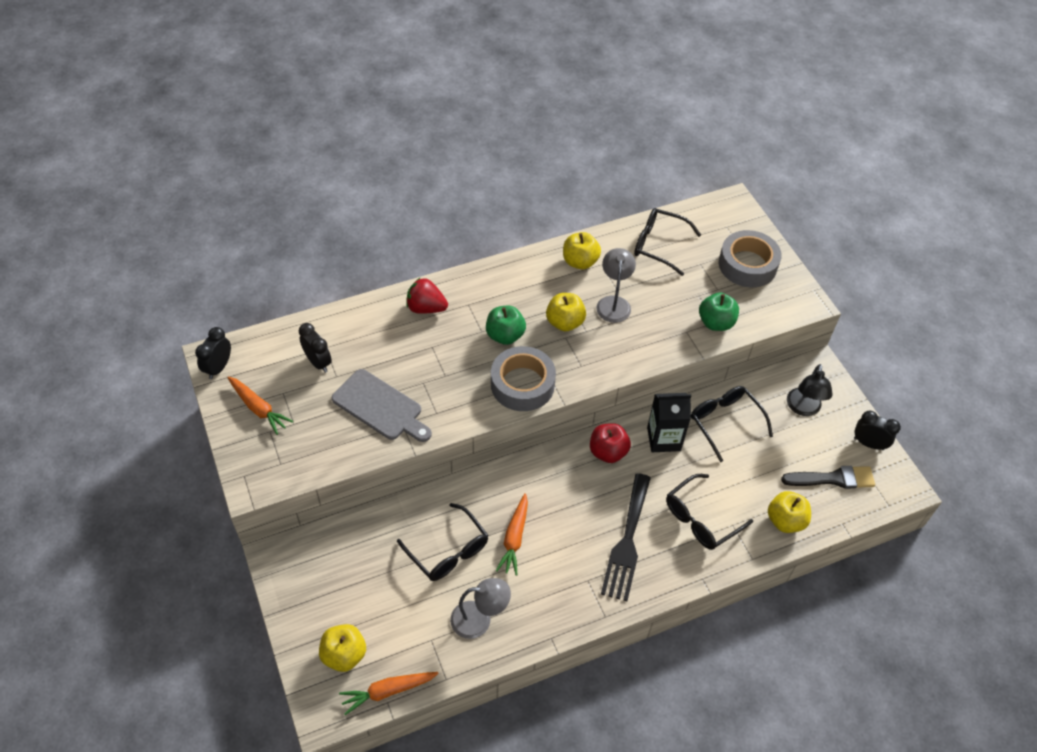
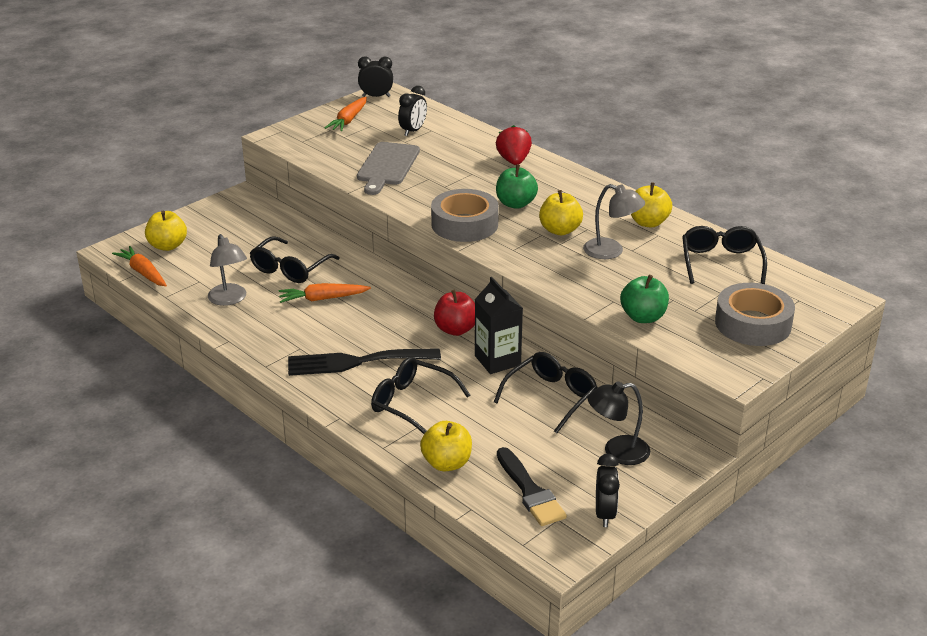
camera: 70 degrees right, 20 degrees down
(613, 303) = (611, 251): grey lamp -> grey lamp turned 45 degrees clockwise

